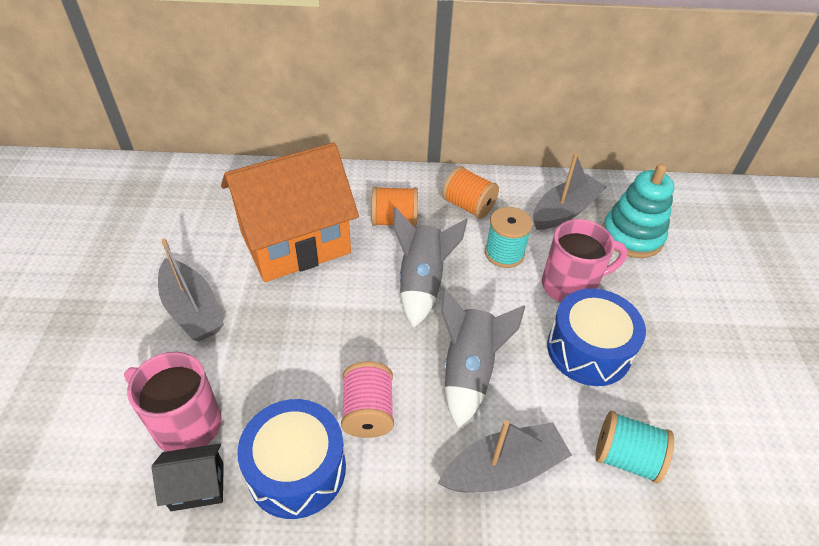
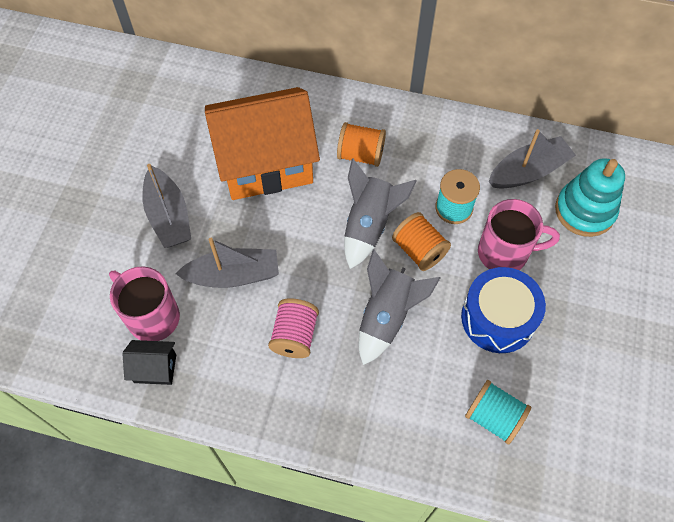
camera: 15 degrees right, 15 degrees up
(297, 469) = (230, 371): blue drum -> none
(468, 206) = (435, 150): orange spool -> orange spool (419, 250)
(503, 469) = (390, 405): grey boat -> grey boat (233, 275)

